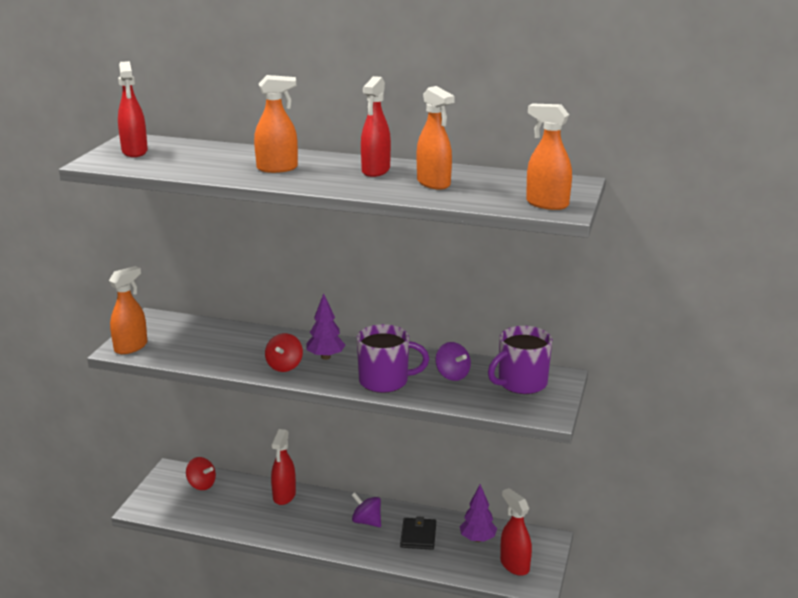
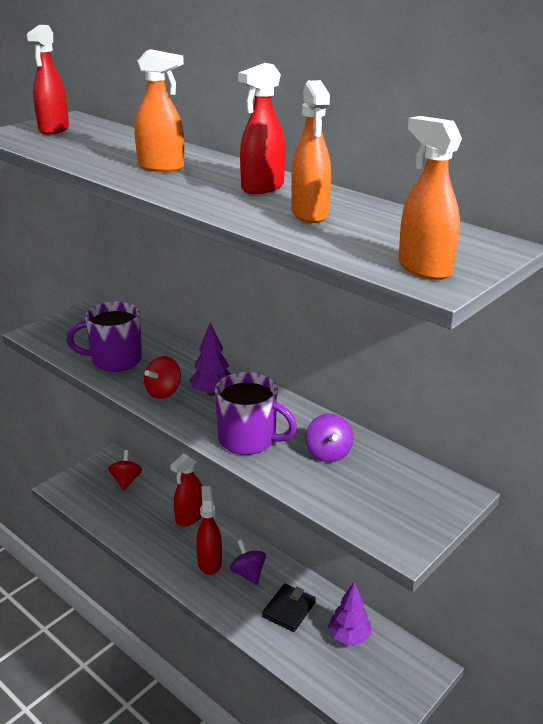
camera: 25 degrees right, 5 degrees up
(131, 347) = (47, 333): orange spray bottle -> none
(201, 485) = (126, 480): red spinning top -> red spinning top turned 150 degrees counterclockwise
(514, 565) = (370, 686): red spray bottle -> red spray bottle (209, 562)
(521, 383) = (401, 488): purple mug -> purple mug (115, 360)

